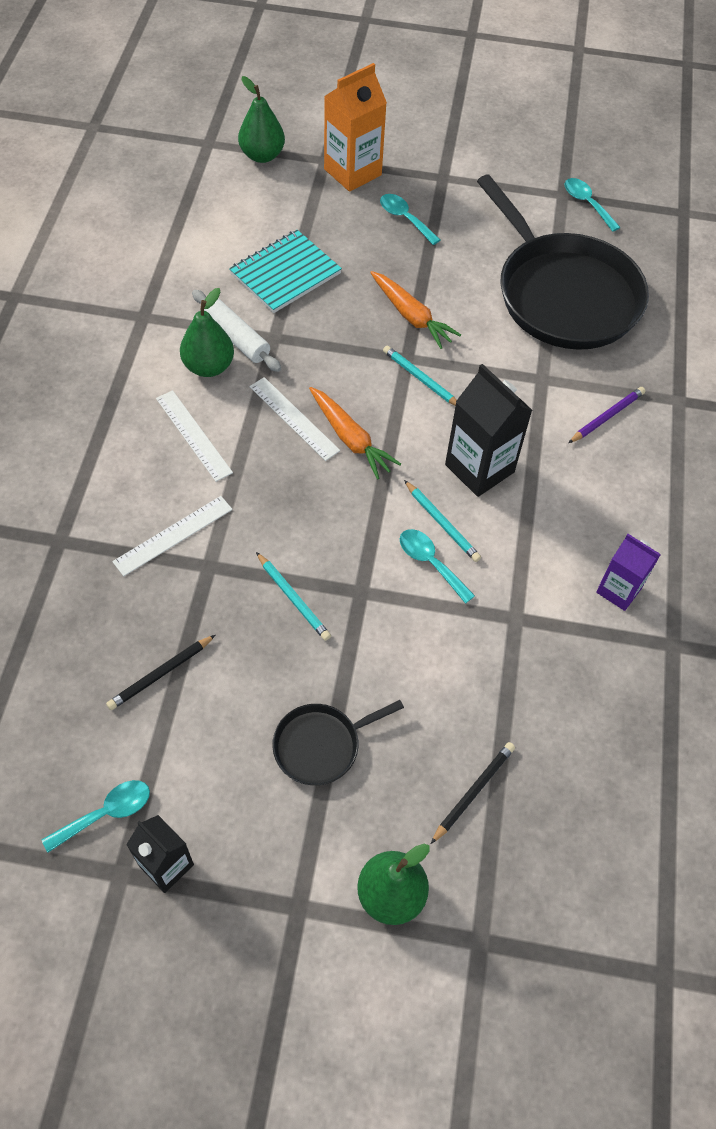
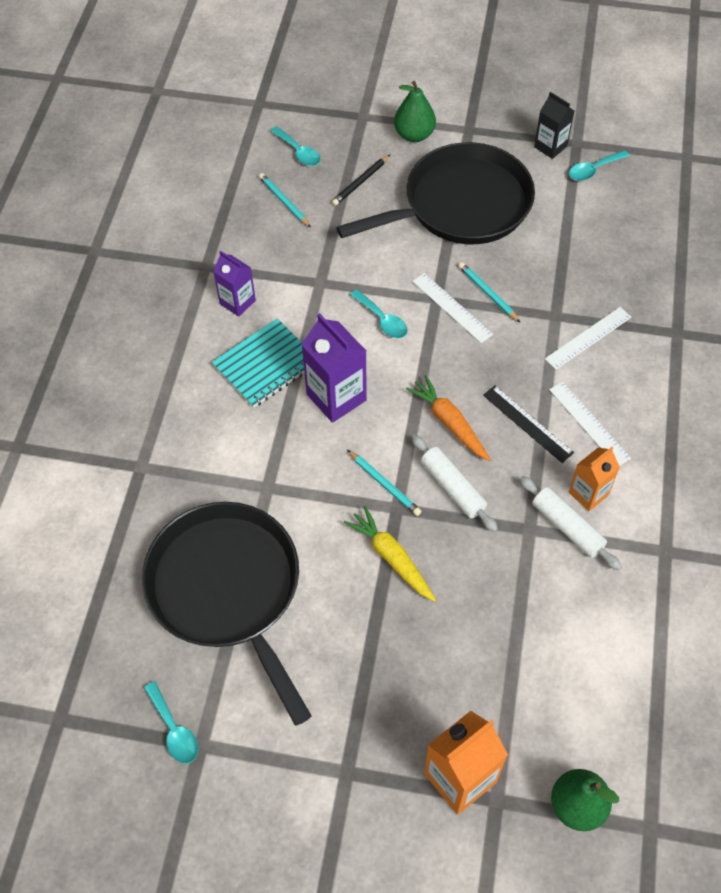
camera: 175 degrees left, 0 degrees up
(160, 674) = (577, 244): black pencil -> none
(209, 366) = (588, 493): green pear -> orange carton
(263, 436) = (527, 424): none -> black ruler
(285, 274) = (527, 610): turquoise notebook -> turquoise notebook (266, 365)
(294, 418) = (501, 441): white ruler -> white ruler (451, 307)
(321, 745) = (460, 205): black pan -> black pan, size x2.23
(349, 375) = (452, 487): none -> white rolling pin
(405, 219) = (395, 697): turquoise spoon -> turquoise spoon (298, 152)
(411, 316) = (392, 558): orange carrot -> yellow carrot
(442, 523) = (371, 350): turquoise pencil -> turquoise pencil (284, 201)
(479, 468) = (336, 397): black carton -> purple carton
(607, 417) = (213, 448): purple pencil -> none

